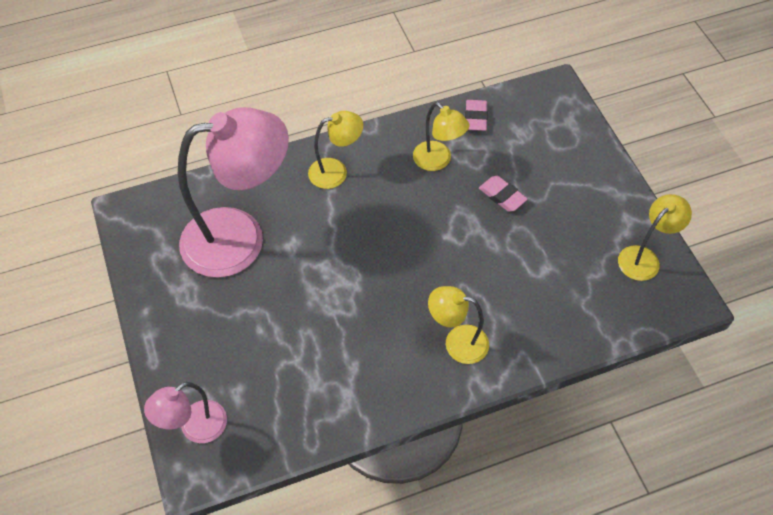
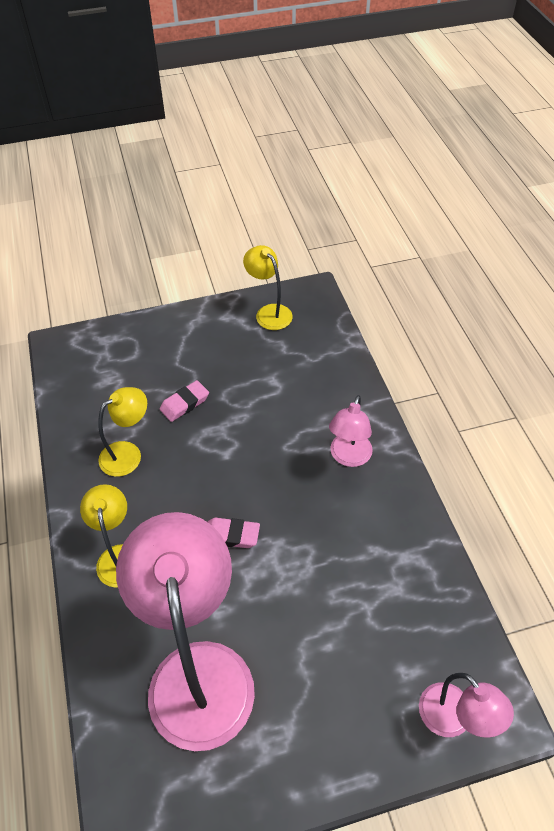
camera: 85 degrees left, 5 degrees down
(457, 342) = (348, 457): yellow lamp -> pink lamp
(475, 118) = (78, 415): pink eraser -> pink eraser (231, 535)

